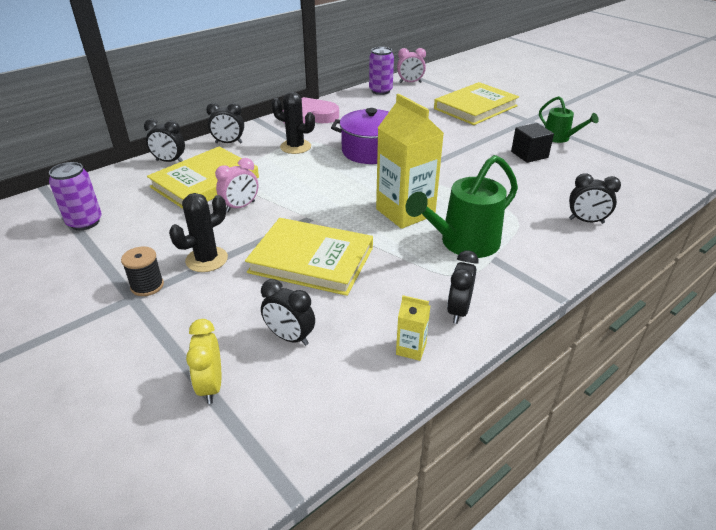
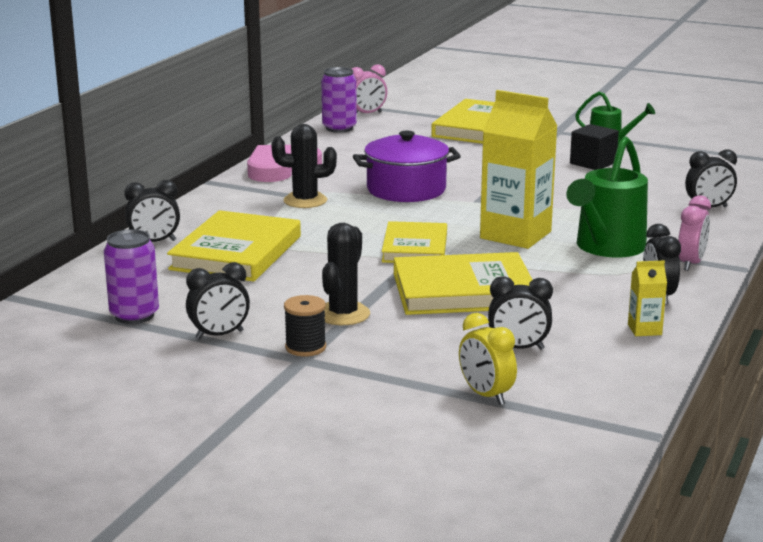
camera: 25 degrees left, 15 degrees down
(228, 143) = (208, 211): black clock -> black clock (219, 335)
(240, 207) = (316, 265): pink clock -> pink clock (691, 263)
(321, 207) = (415, 248): none -> yellow book

